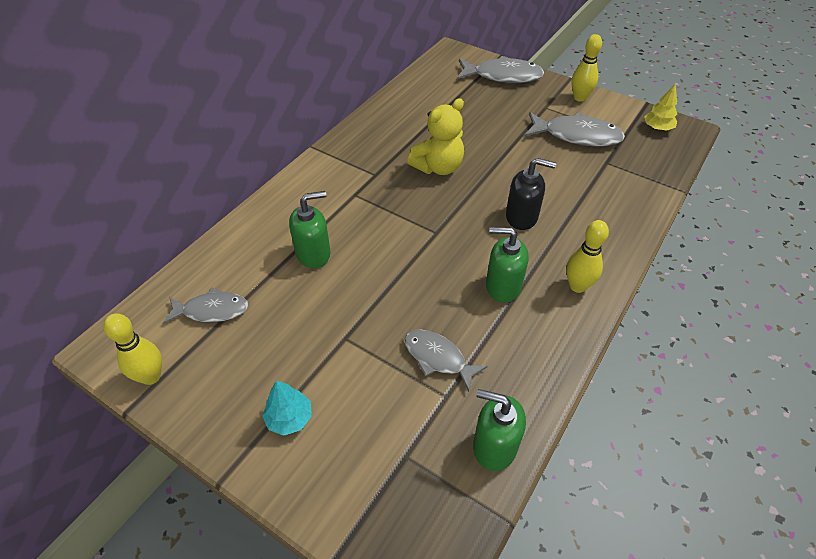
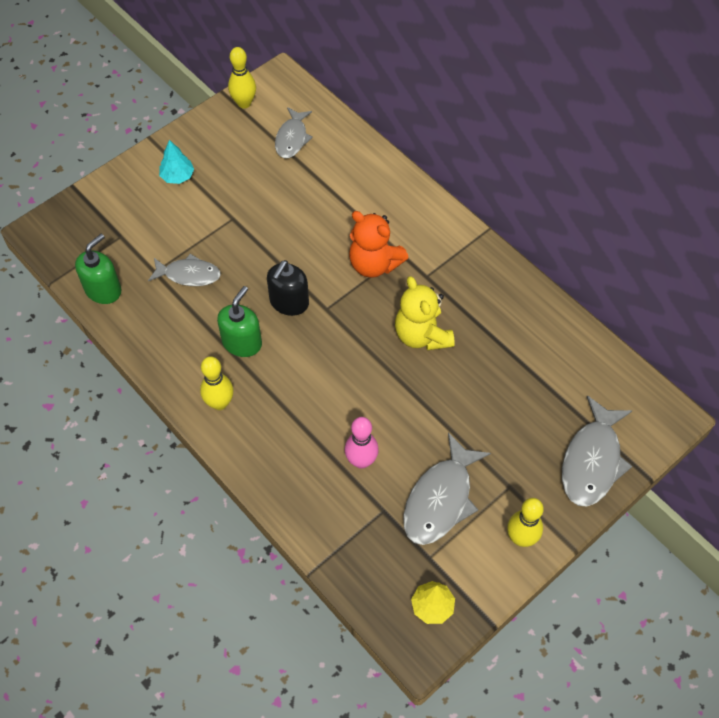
camera: 105 degrees right, 10 degrees up
(313, 253) = (331, 210): green soap dispenser -> none
(372, 209) = (374, 264): none -> orange teddy bear
(438, 358) = (189, 274): grey fish -> grey fish turned 45 degrees clockwise
(522, 217) = (322, 389): black soap dispenser -> black soap dispenser (289, 302)
(574, 181) = (361, 461): none -> pink bowling pin

